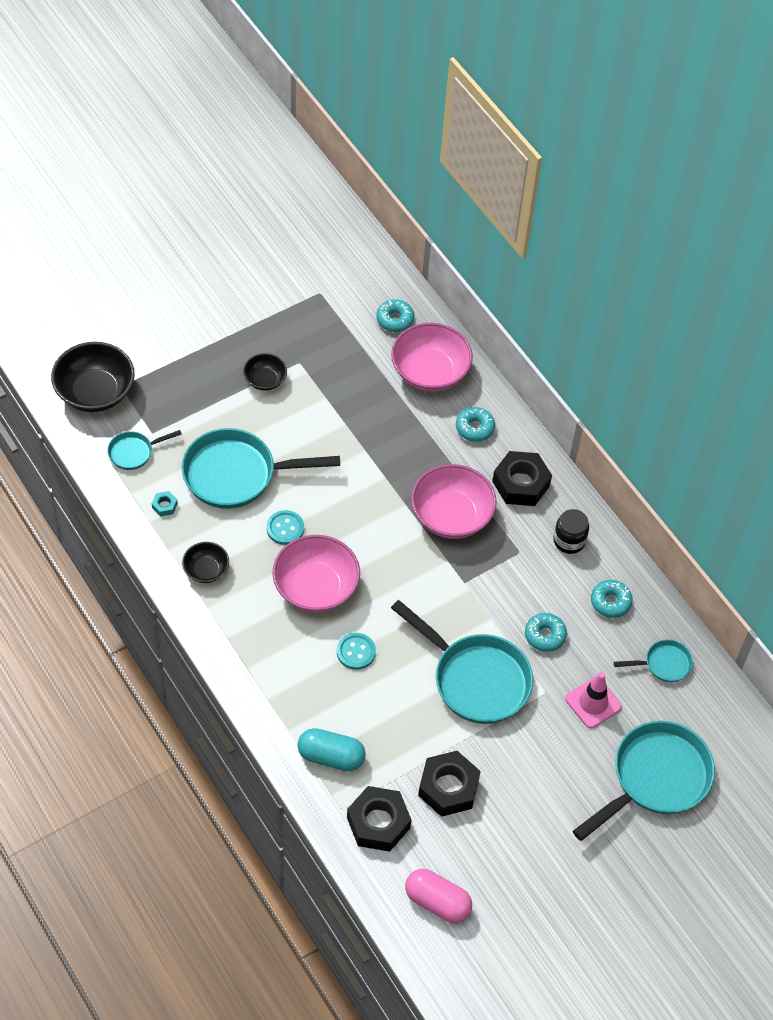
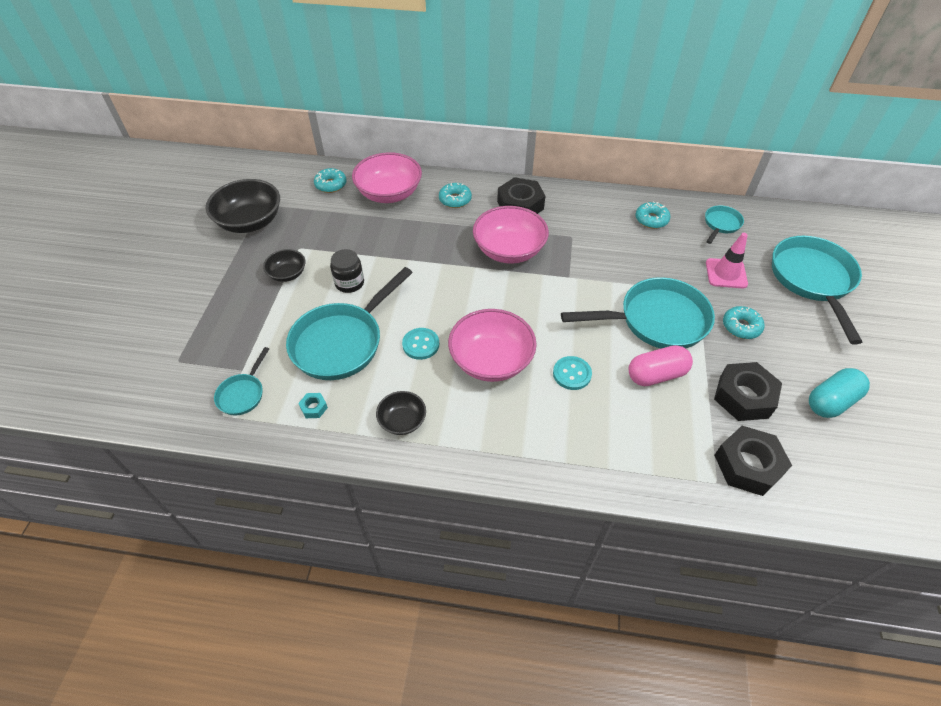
camera: 45 degrees left, 5 degrees down
(95, 392) = (158, 381): black bowl -> black bowl (250, 222)
(331, 756) = (658, 455): turquoise capsule -> turquoise capsule (831, 401)
(437, 901) = (854, 475): pink capsule -> pink capsule (656, 375)
(545, 635) = (650, 264): turquoise donut -> turquoise donut (741, 326)
(569, 541) = (586, 210): black jar -> black jar (349, 283)

